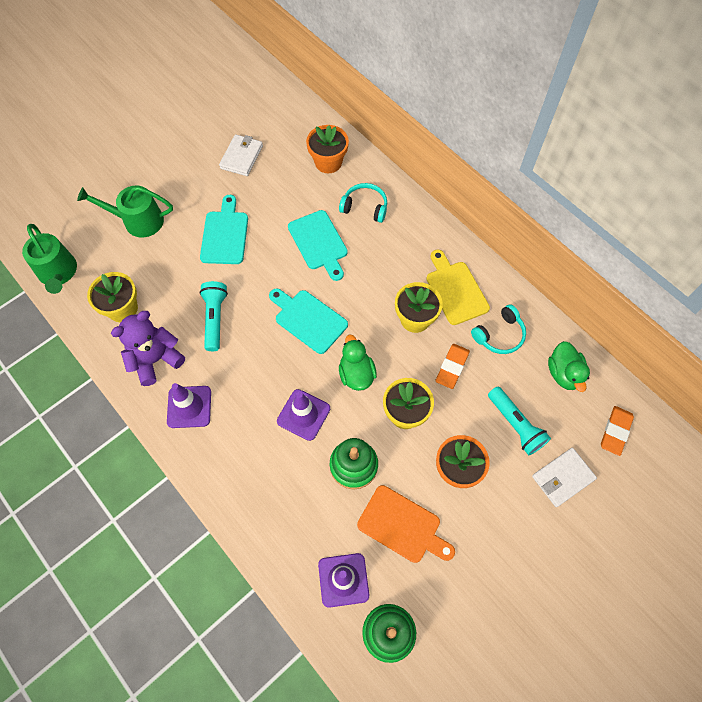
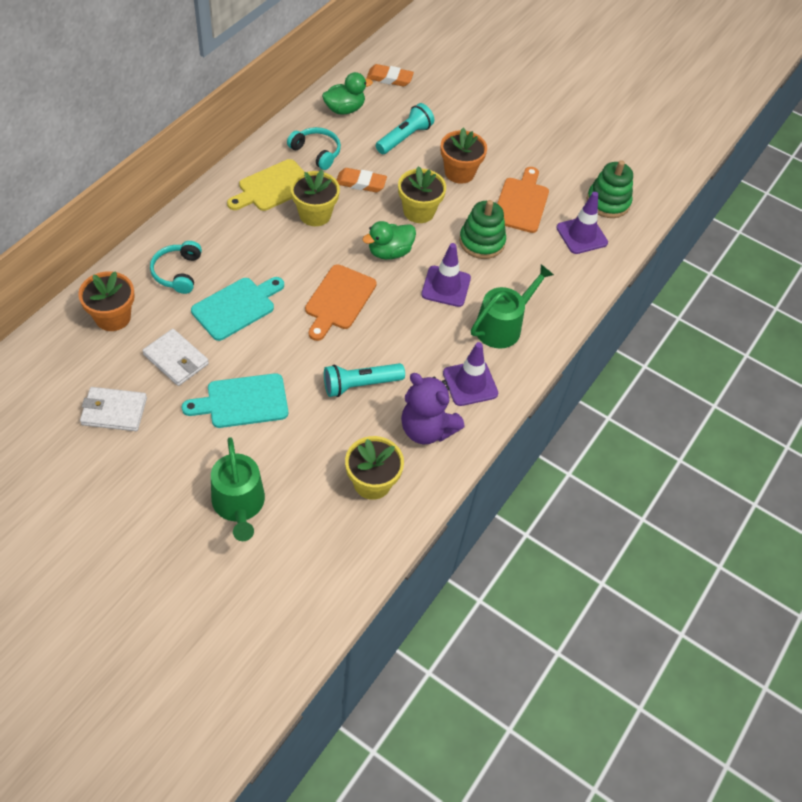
camera: 110 degrees left, 10 degrees down
(58, 273) = (339, 575): green watering can -> green watering can (502, 326)
(308, 319) = (339, 300): turquoise cutting board -> orange cutting board
(562, 478) = (441, 108): white wallet -> white wallet (176, 359)

